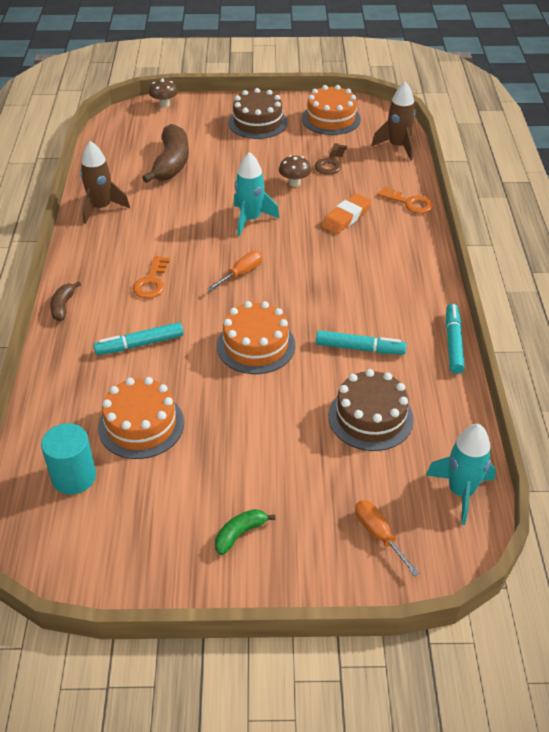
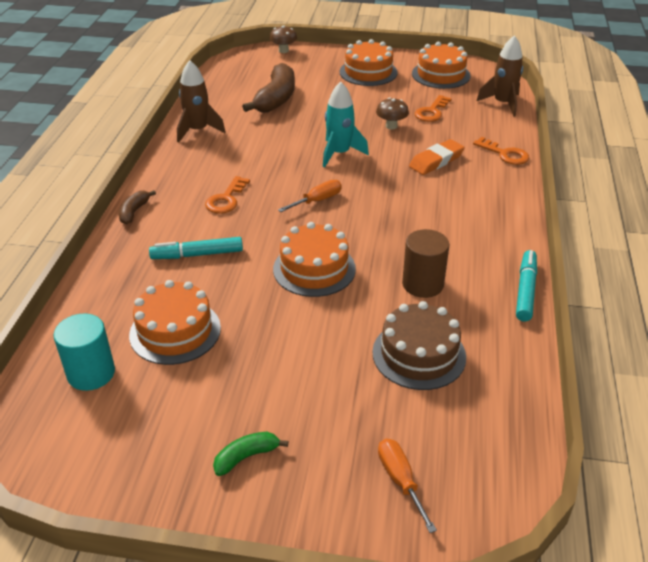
camera: 10 degrees right, 5 degrees down
(257, 122) = (368, 72): brown cake -> orange cake
(330, 163) = (431, 112): brown key -> orange key
(360, 348) = (422, 284): turquoise marker -> brown cylinder
(461, 492) = (504, 446): turquoise rocket -> none

